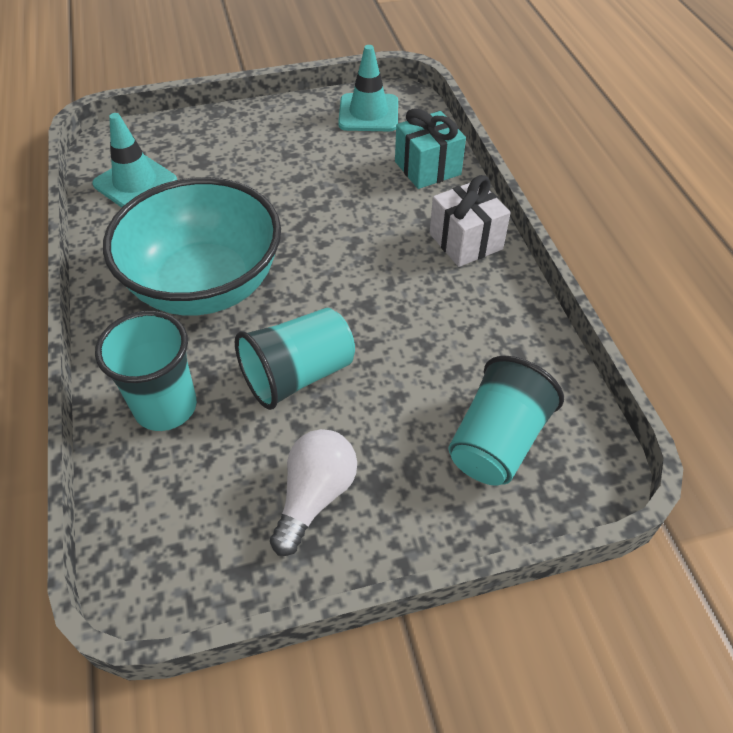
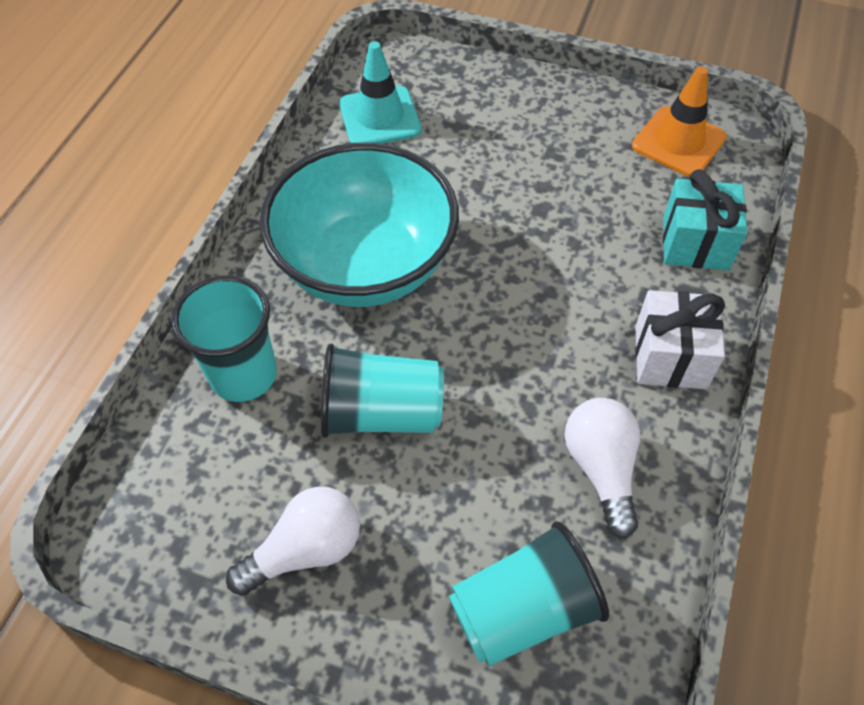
camera: 35 degrees right, 5 degrees up
(368, 113) = (678, 142): turquoise traffic cone -> orange traffic cone
(476, 329) = (601, 468): none -> white light bulb

